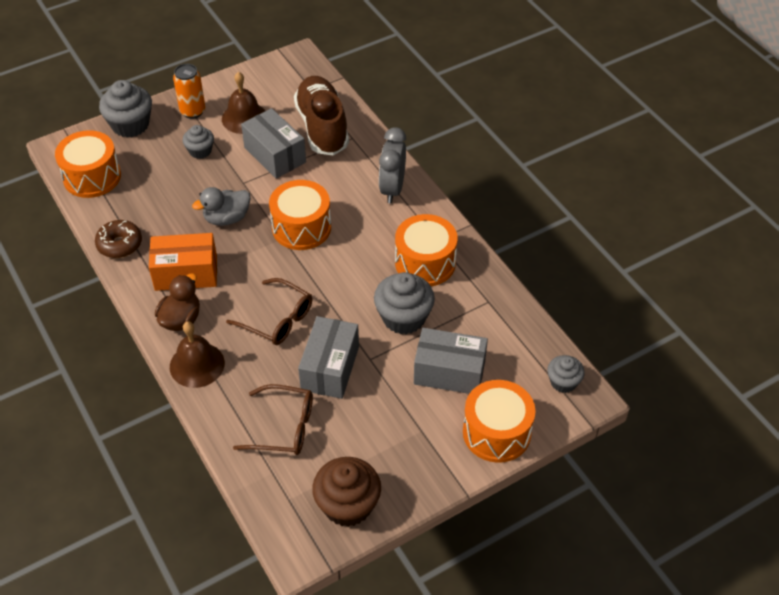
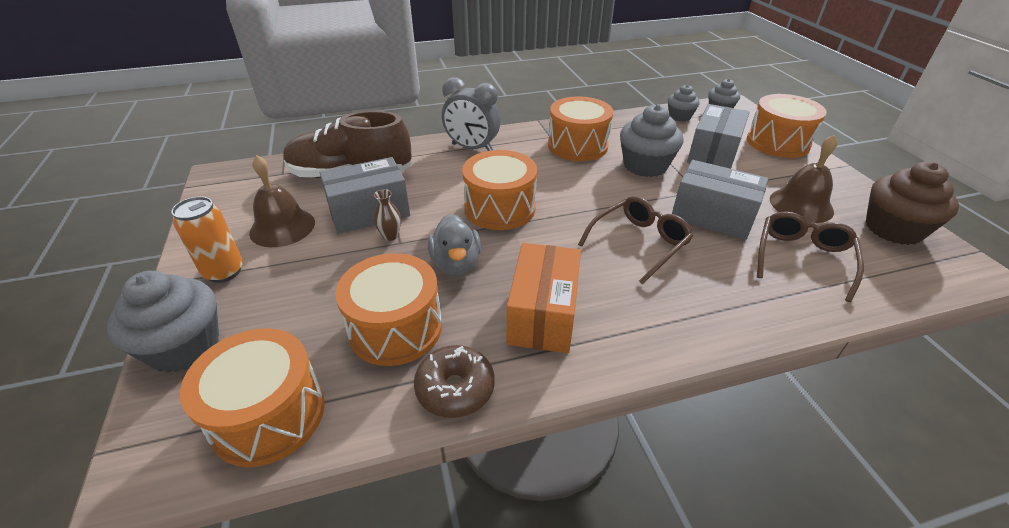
camera: 75 degrees left, 10 degrees down
(160, 206) = (395, 328): none -> orange drum
(181, 319) = (629, 329): brown duck -> none
(197, 364) = (713, 322): brown bell -> brown bell (801, 205)
(200, 151) = (311, 273): grey cupcake -> grey cupcake (679, 116)
(249, 175) = (390, 236): none -> brown vase

